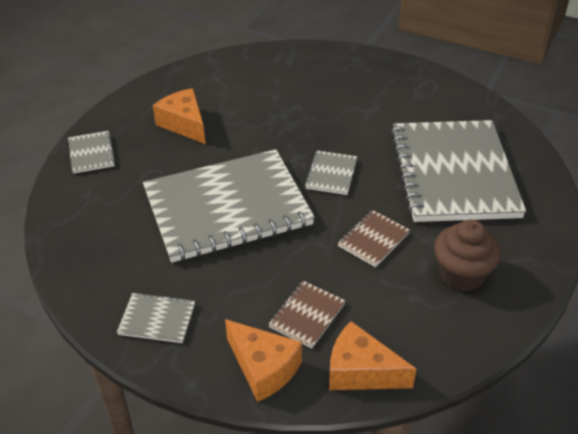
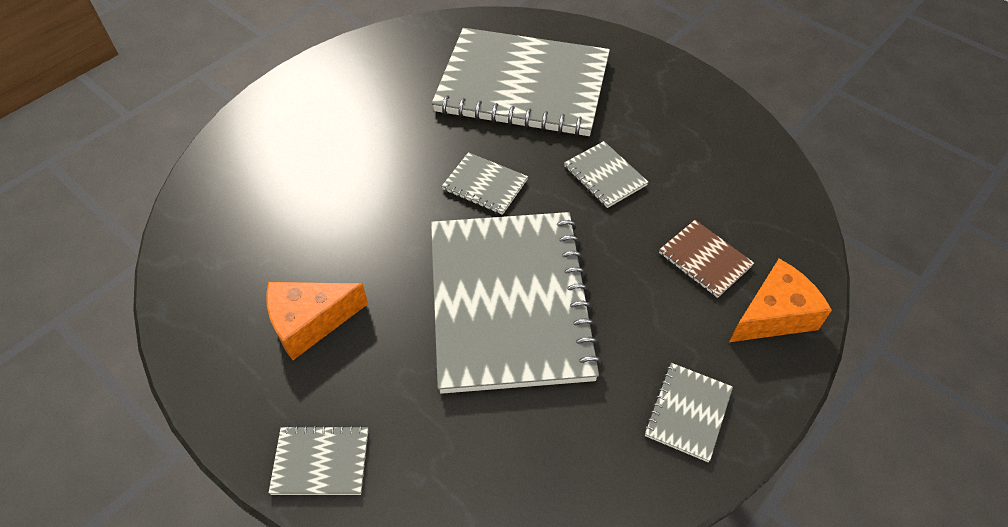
camera: 75 degrees left, 10 degrees up
(360, 371) = (785, 233): orange cheese -> none
(373, 239) = (605, 176): brown notebook -> grey notebook
(461, 274) = (671, 123): brown cupcake -> none

